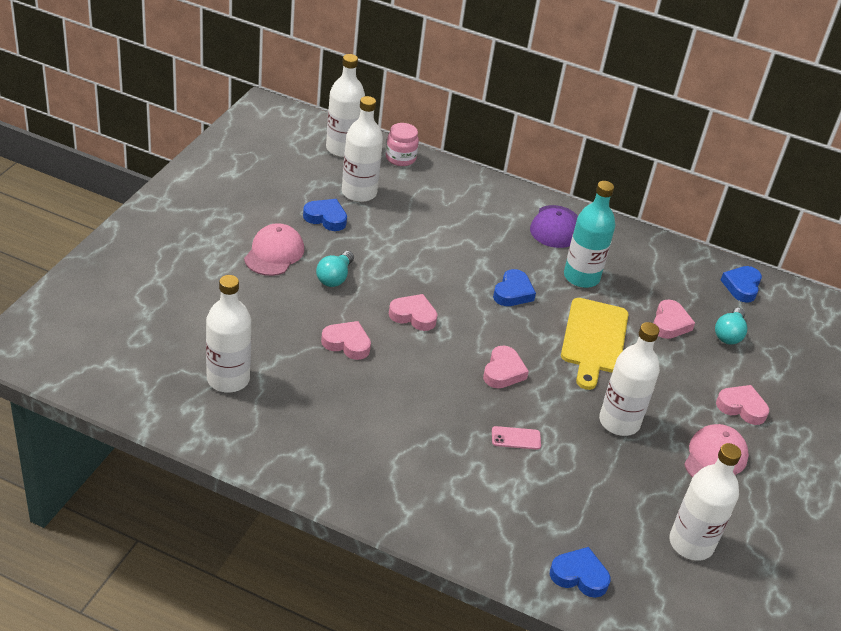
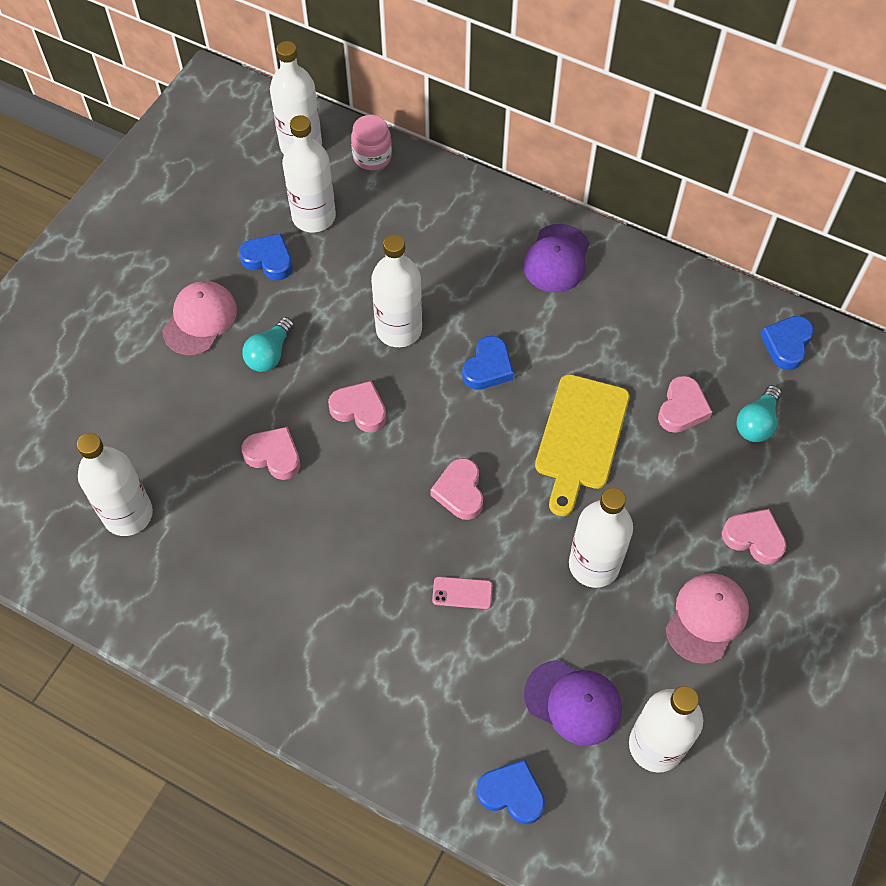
camera: 10 degrees right, 20 degrees up
(438, 266) = (399, 329): none -> white bottle
(503, 371) = (460, 492): pink heart -> pink heart turned 150 degrees clockwise
(581, 277) = (579, 338): turquoise bottle -> none
(619, 513) = (573, 702): none -> purple cap

